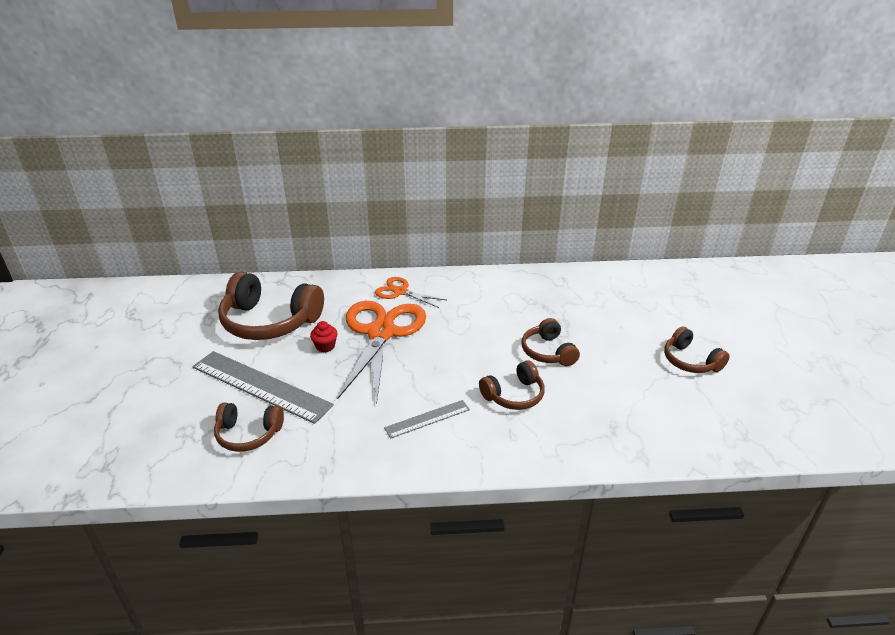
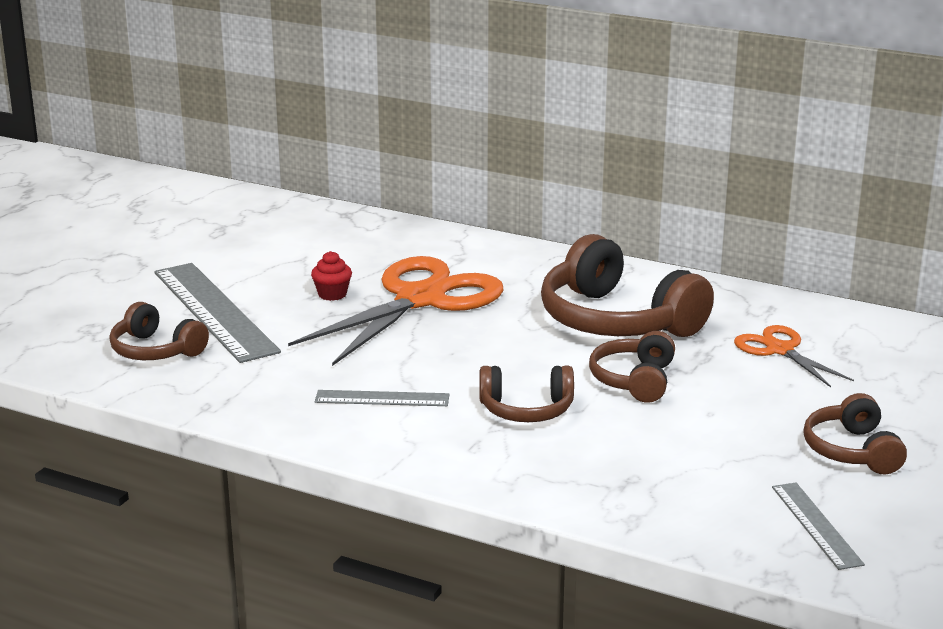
camera: 30 degrees right, 10 degrees down
(269, 321) = (289, 252): brown headphones -> brown headphones (617, 320)
(400, 292) = (497, 263): orange scissors -> orange scissors (779, 350)
(725, 419) = (816, 525): none -> grey ruler

